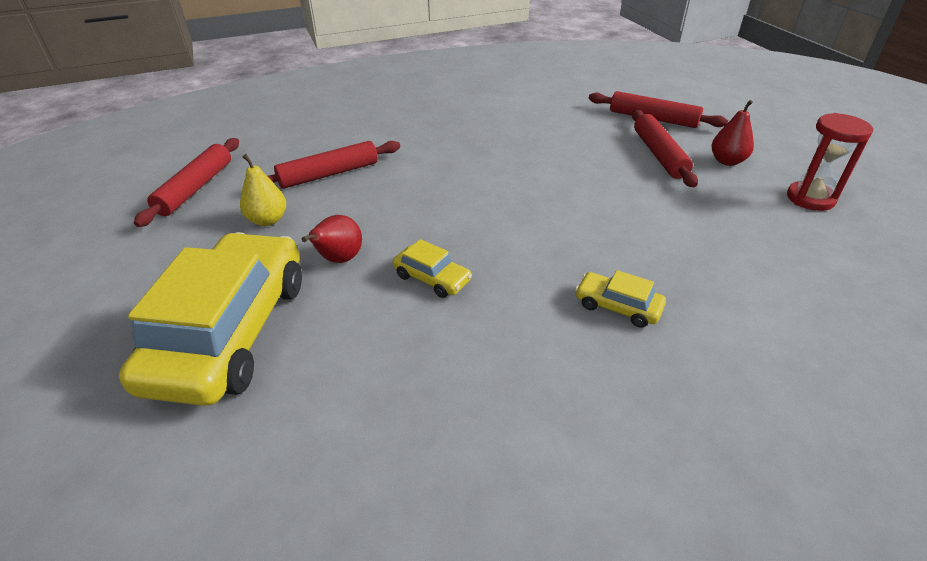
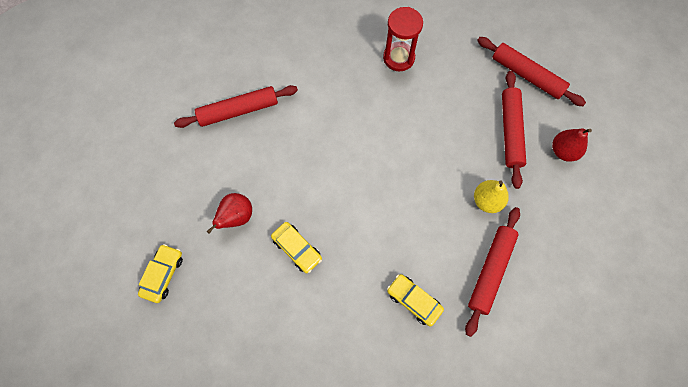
camera: 10 degrees right, 30 degrees up
(195, 188) = (137, 111): red rolling pin -> red rolling pin (490, 271)
(231, 331) = (163, 274): yellow car -> yellow car, size x0.42
(267, 220) = (189, 162): yellow pear -> yellow pear (487, 201)
(810, 198) = (606, 212): red hourglass -> red hourglass (398, 58)

